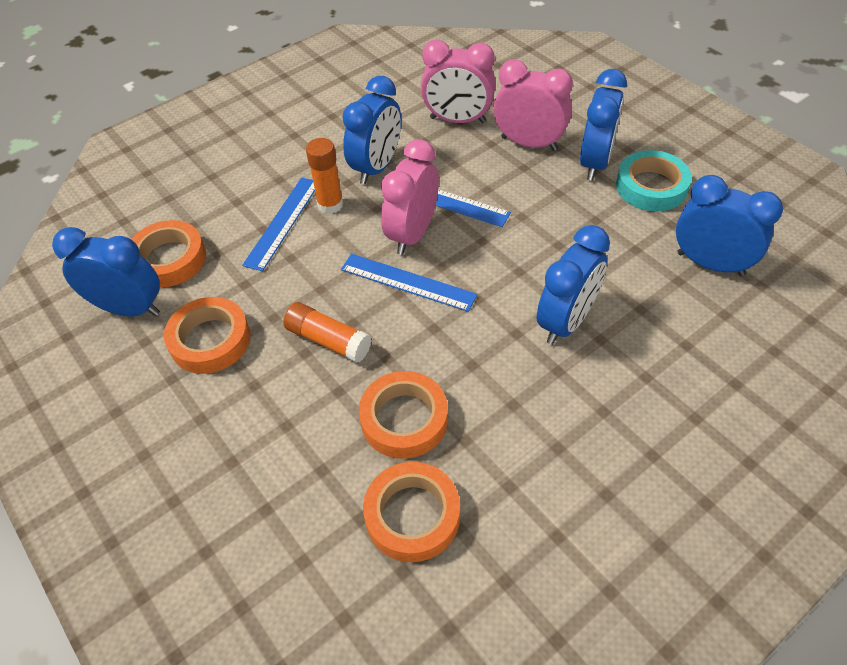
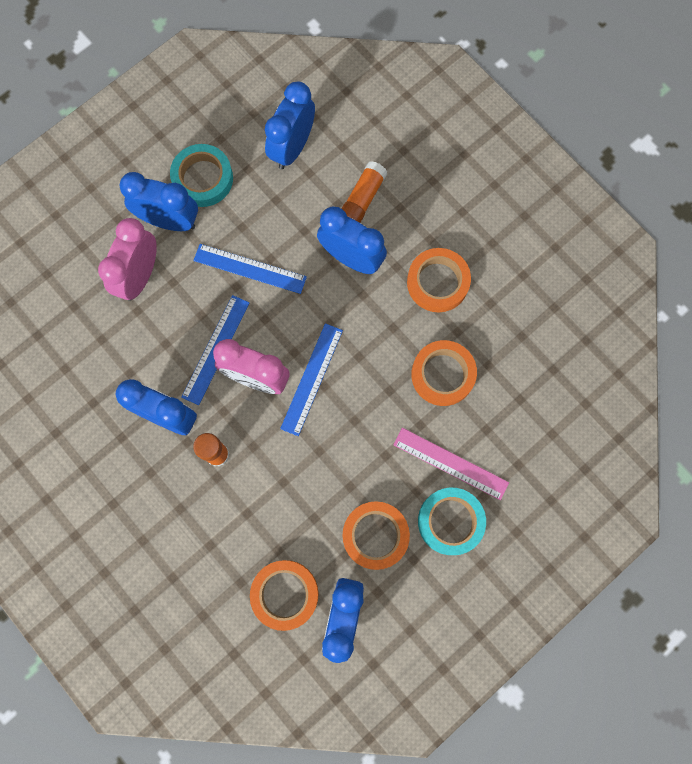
camera: 95 degrees left, 25 degrees up
(207, 420) = (450, 521): none -> turquoise tape
(282, 423) = (450, 463): none -> pink ruler
(283, 222) = (239, 495): blue ruler -> blue ruler (250, 268)
(328, 340) = (373, 438): orange glue stick -> orange glue stick (362, 200)
(412, 515) = (516, 365): orange tape -> orange tape (437, 282)
(458, 120) = (100, 341): pink clock -> none

